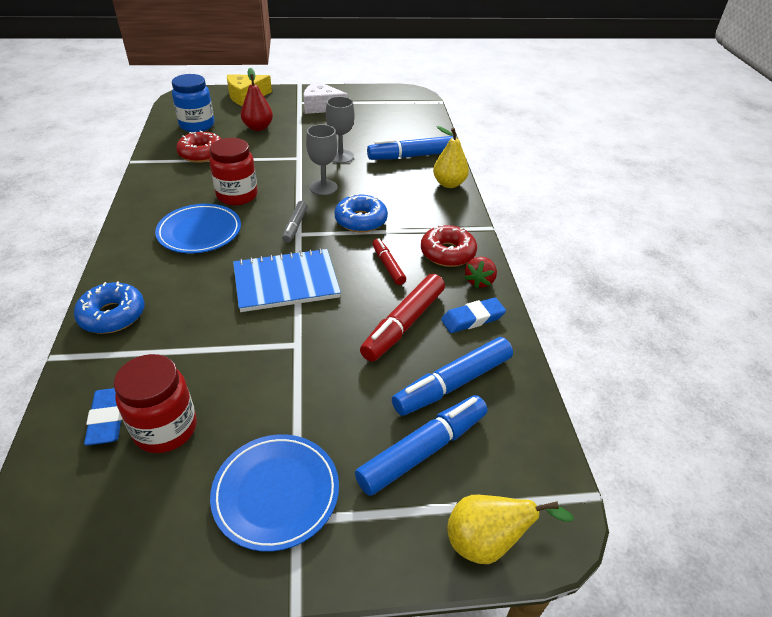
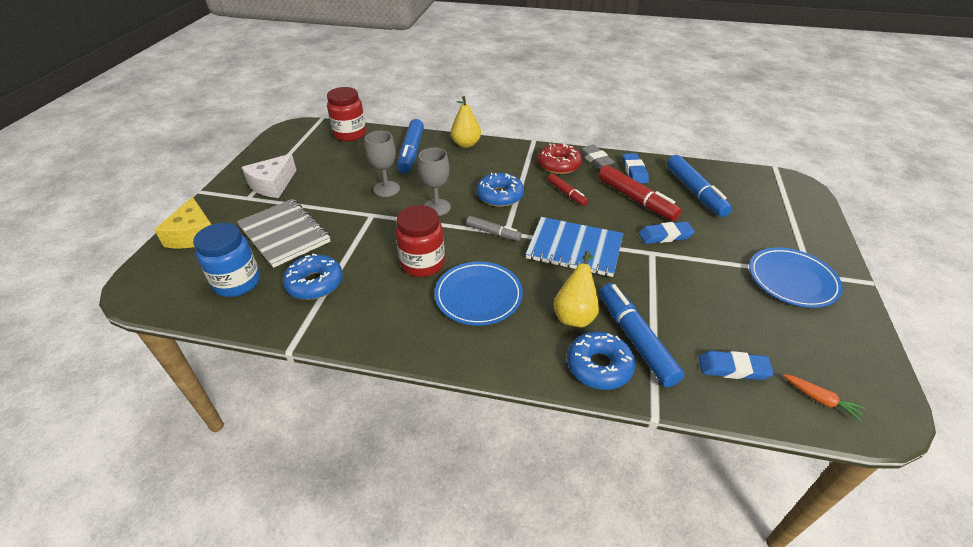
camera: 70 degrees left, 0 degrees up
(57, 502) = (820, 400): none -> orange carrot
(165, 429) = (741, 332): red jar -> red jar (350, 134)
(201, 154) = (315, 283): red donut -> blue donut
(258, 127) = (284, 234): red pear -> grey notebook
(286, 282) = (574, 248): blue notebook -> blue notebook turned 75 degrees counterclockwise
(335, 355) = (665, 236): none -> blue eraser
(388, 266) = (567, 194): red marker -> red marker turned 120 degrees counterclockwise
(423, 450) = (751, 215): blue marker -> blue marker (635, 339)
(479, 281) = (595, 159): red strawberry -> grey eraser
(487, 542) = (811, 207): yellow pear -> yellow pear (575, 314)

